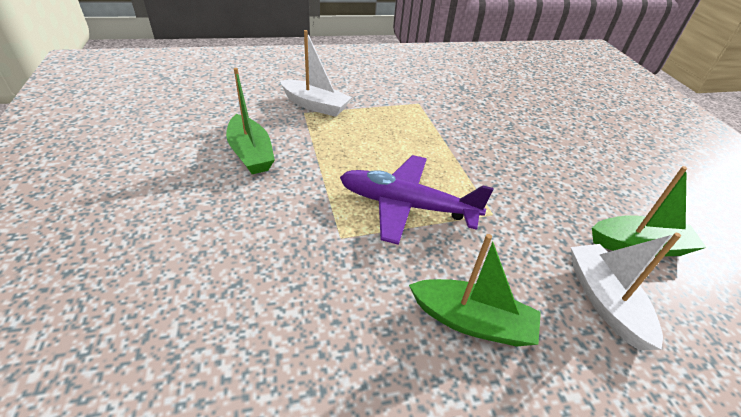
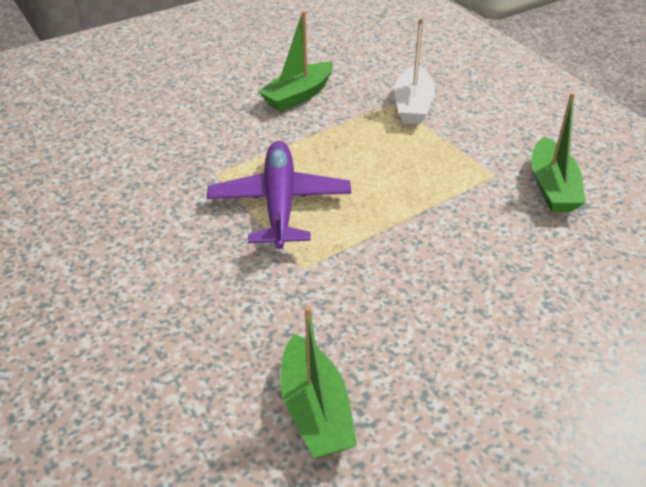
camera: 75 degrees right, 0 degrees up
(472, 321) = (146, 268): green boat -> green boat (552, 187)
(605, 301) = (205, 368): white boat -> none

